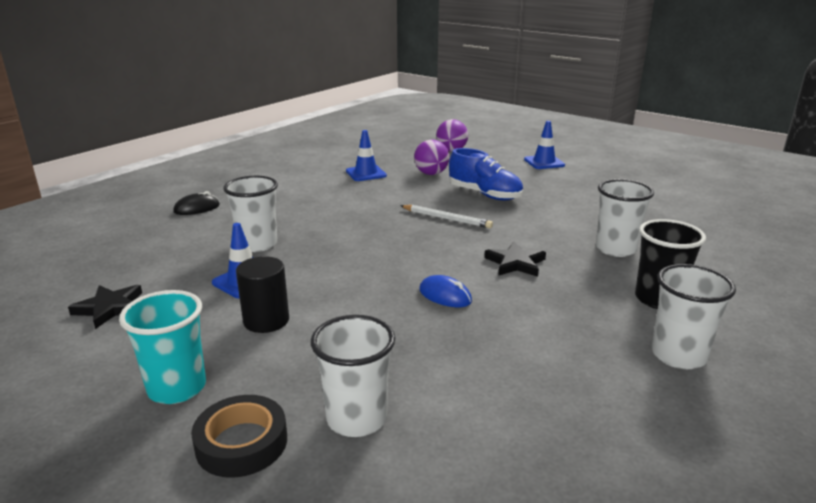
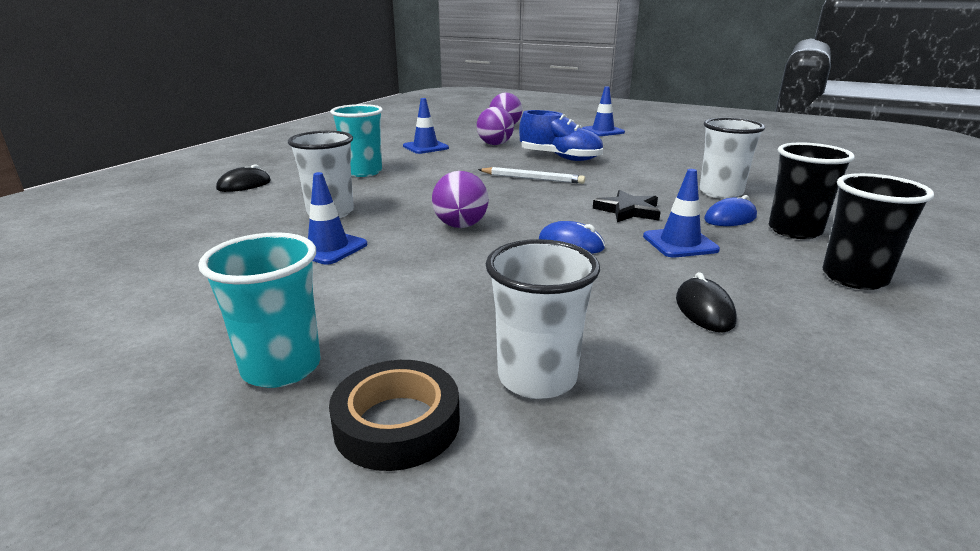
camera: 10 degrees left, 0 degrees up
(110, 308) = (161, 287): black star -> none
(266, 320) = (372, 284): black cylinder -> none
(300, 200) = (363, 172): none -> turquoise cup
(360, 268) = (460, 226): none -> purple ball
(522, 374) = (704, 310): none -> black mouse
(542, 303) = (680, 243): none -> blue traffic cone
(605, 280) = (730, 218): none -> blue mouse
(678, 355) = (854, 278): white cup -> black cup

